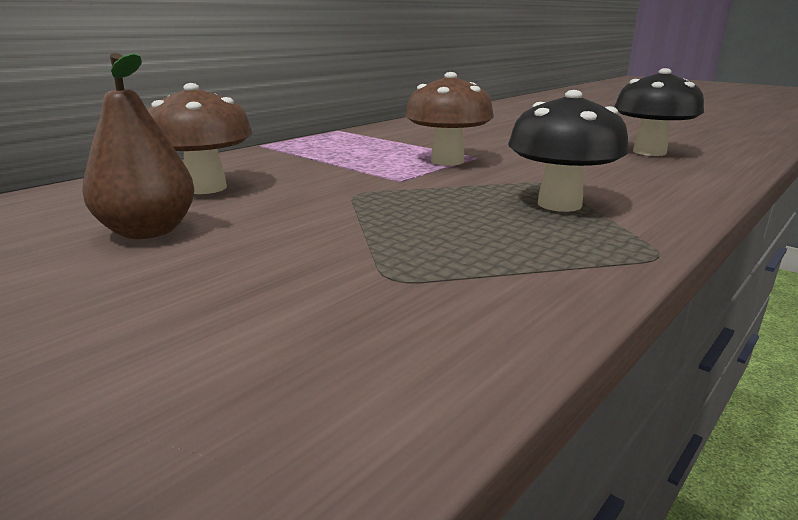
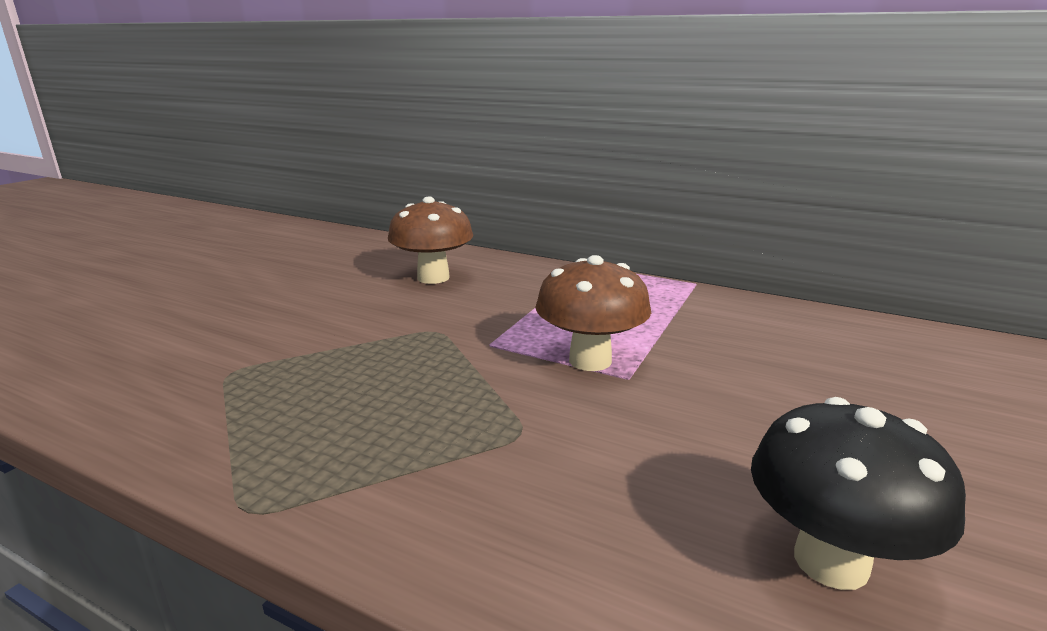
camera: 75 degrees right, 0 degrees up
(149, 231) = (332, 285): brown pear -> none
(559, 204) = (423, 444): black mushroom -> none

